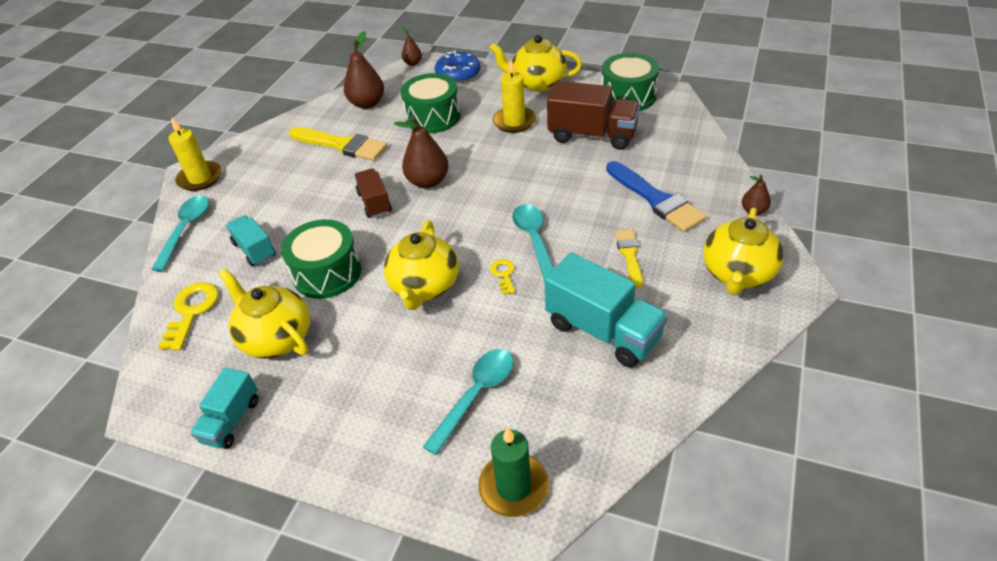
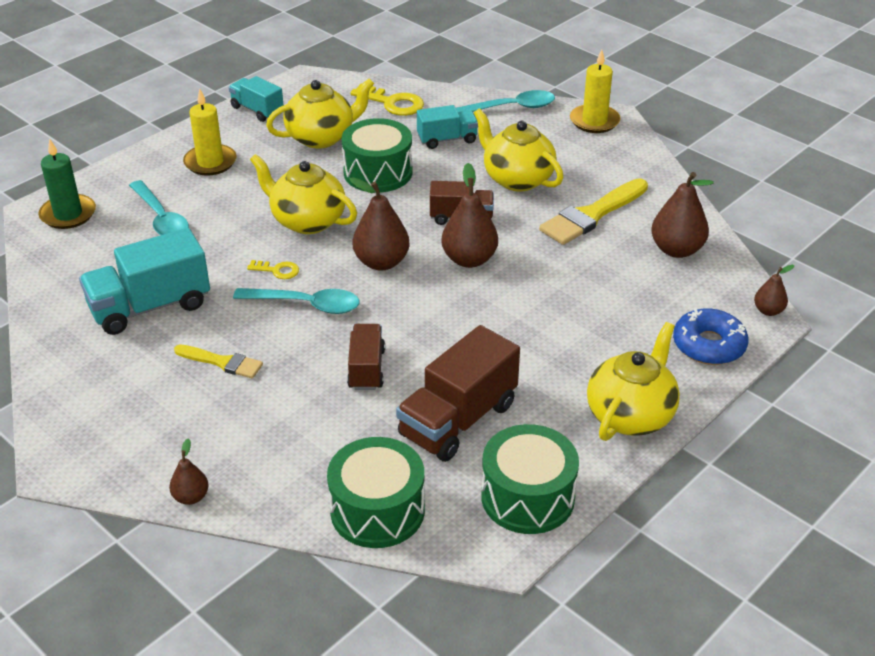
camera: 110 degrees right, 5 degrees down
(186, 230) = (511, 108): turquoise spoon -> turquoise spoon turned 45 degrees counterclockwise
(433, 117) = (605, 295): green drum -> green drum (377, 510)
(457, 222) = (381, 262): none -> brown pear
(514, 122) = (543, 360): yellow candle -> yellow candle (210, 162)
(578, 185) = (366, 369): none -> brown truck
(656, 199) = (285, 422): blue brush -> none
(737, 274) = (120, 429): yellow teapot -> yellow teapot (517, 179)

